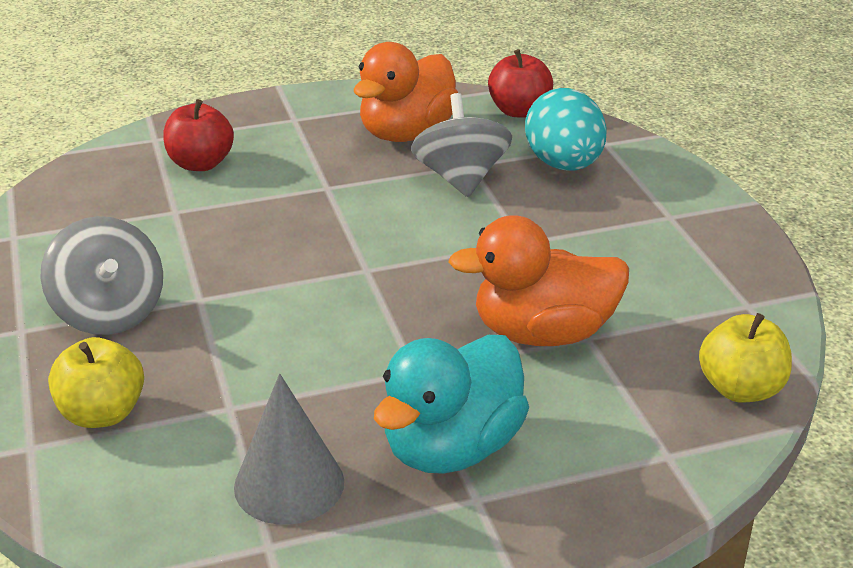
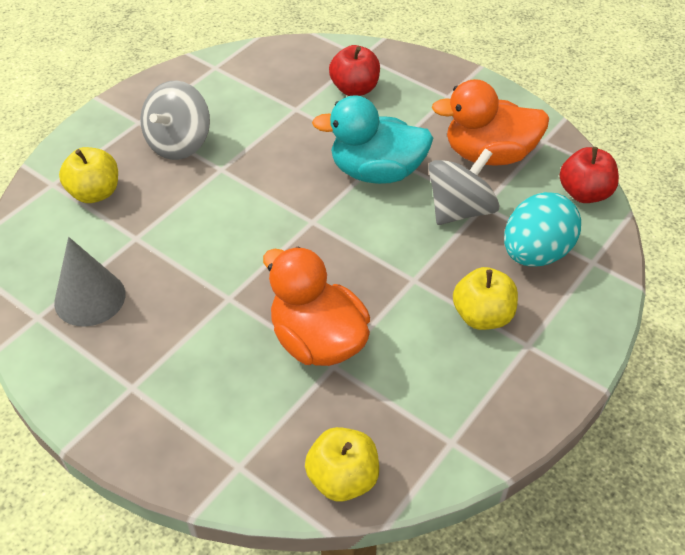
camera: 55 degrees right, 15 degrees up
(452, 448) = (169, 352): turquoise duck -> turquoise duck (376, 172)
(611, 224) = (482, 316): none -> yellow apple

